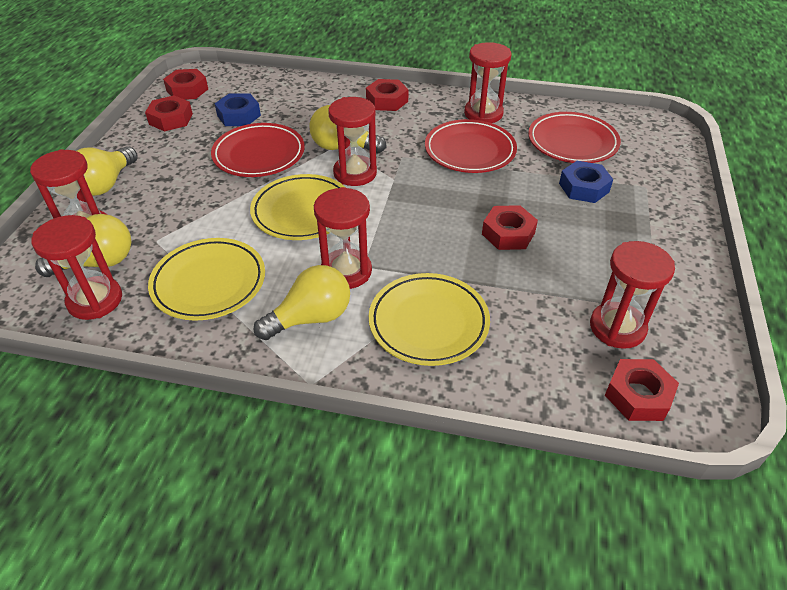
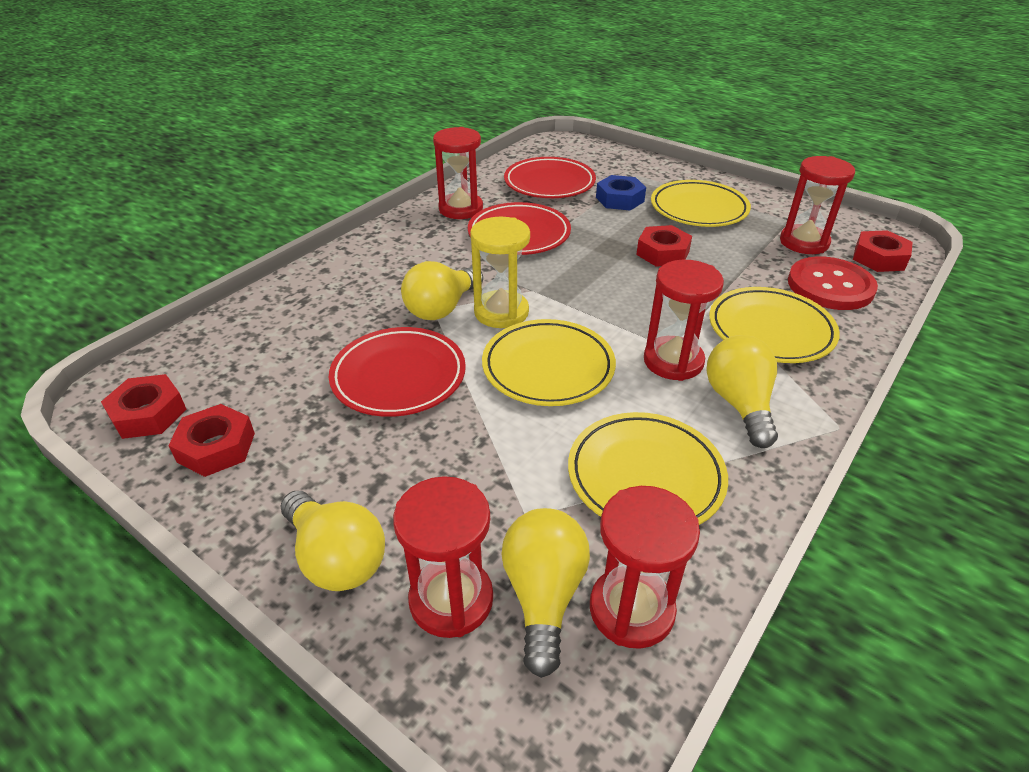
camera: 65 degrees left, 5 degrees down
(239, 115) = (283, 375): blue nut -> none
(355, 173) = (501, 312): red hourglass -> yellow hourglass
(387, 100) = (375, 255): red nut -> none
(541, 357) = (830, 286): none -> red button
(616, 240) = (698, 209): none -> yellow plate

